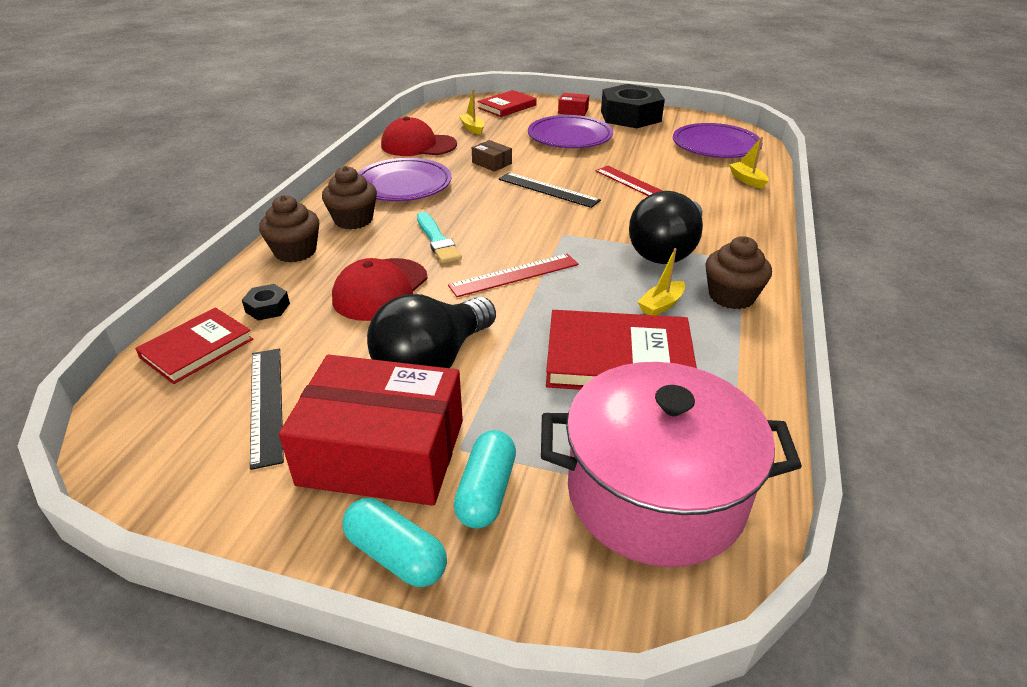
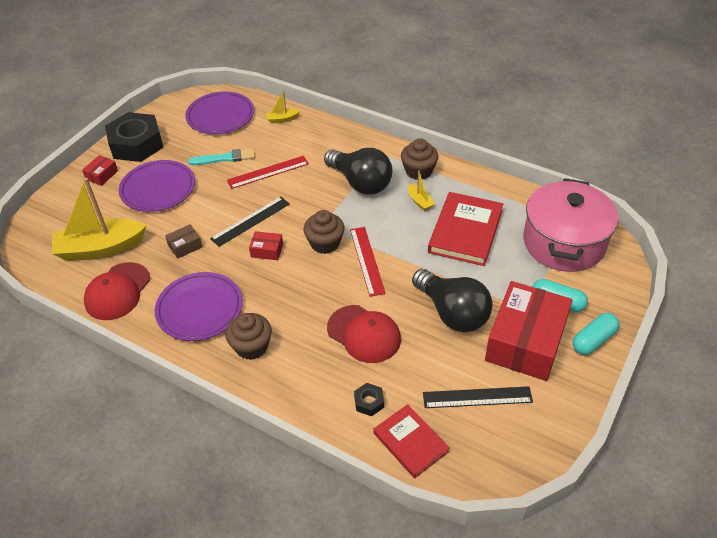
camera: 75 degrees left, 10 degrees up
(295, 252) = (291, 386): brown cupcake -> brown cupcake (325, 243)
(437, 240) = (305, 296): turquoise brush -> turquoise brush (225, 158)
(472, 128) = (100, 248): yellow boat -> yellow boat, size x2.30
(504, 206) = (267, 250): none -> red box
(507, 106) = (61, 216): red book -> none

